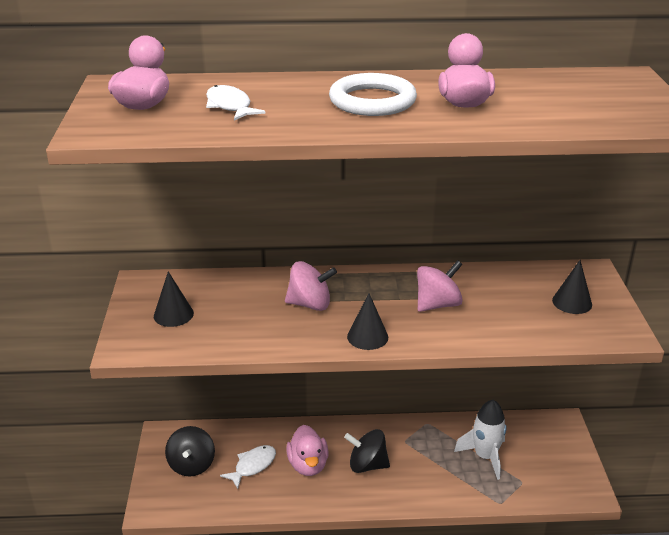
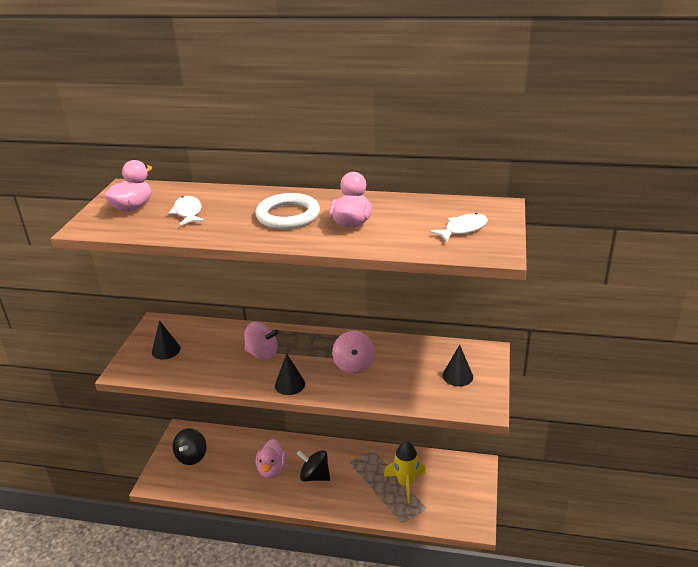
camera: 15 degrees right, 0 degrees up
(253, 466) = (233, 464): white fish -> white fish (463, 229)
(437, 304) = (354, 365): pink spinning top -> pink spinning top turned 105 degrees clockwise
(485, 456) = (406, 483): white rocket -> yellow rocket

